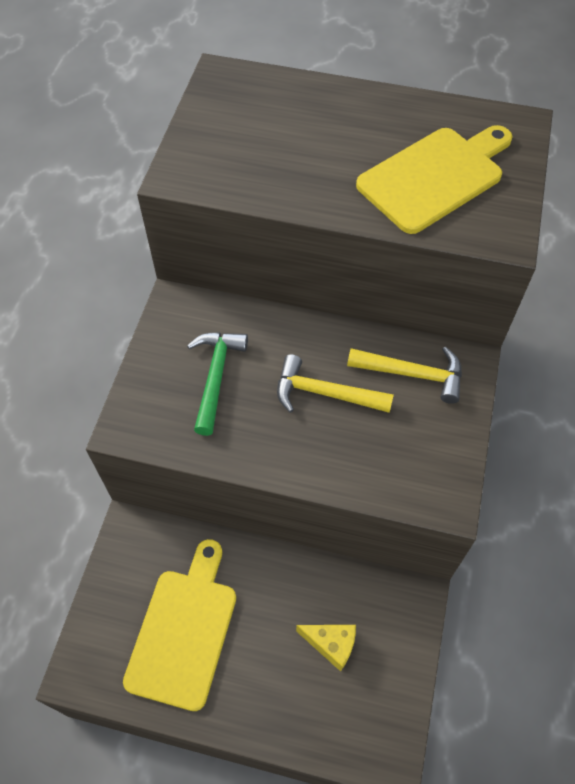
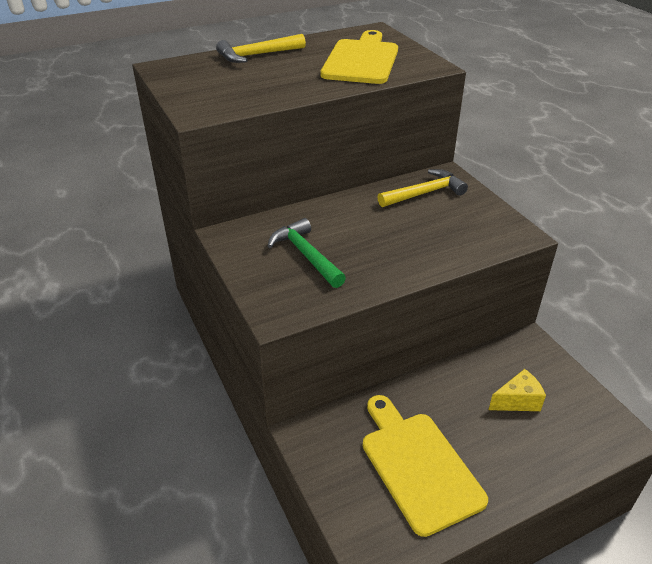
camera: 40 degrees left, 20 degrees down
(324, 393) = (387, 227): yellow hammer -> yellow hammer (257, 55)

